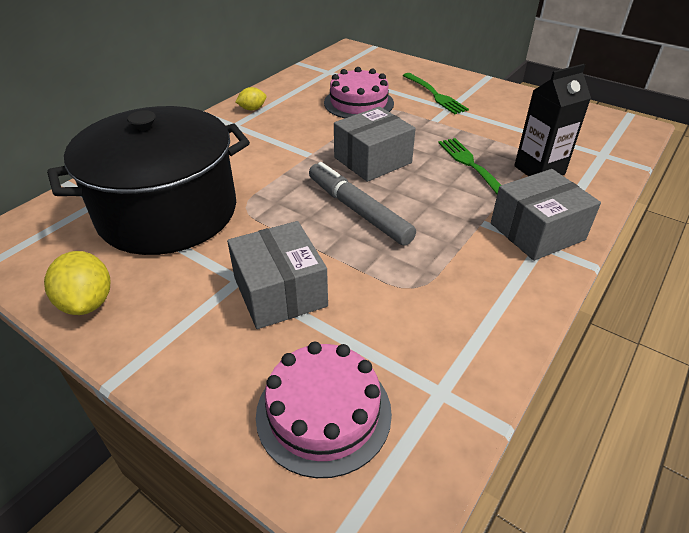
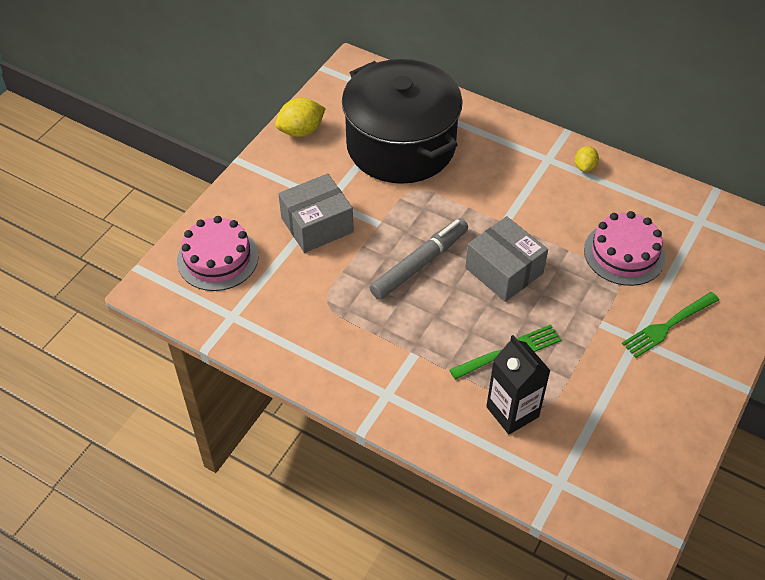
camera: 85 degrees right, 10 degrees up
(252, 109) = (585, 167): yellow lemon -> yellow lemon turned 45 degrees clockwise
(537, 231) = (405, 394): grey box -> none

